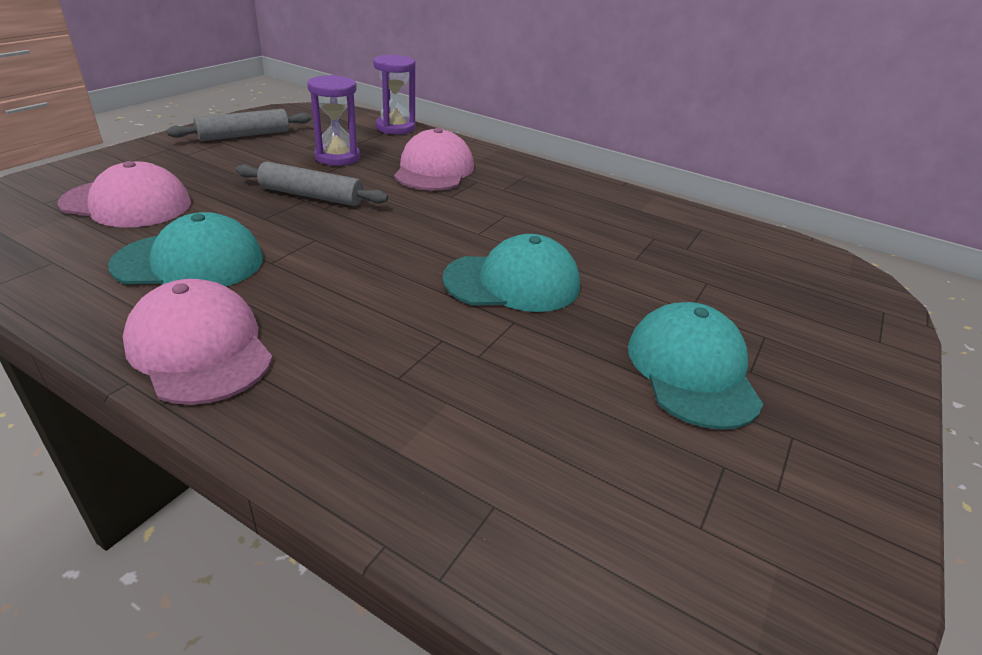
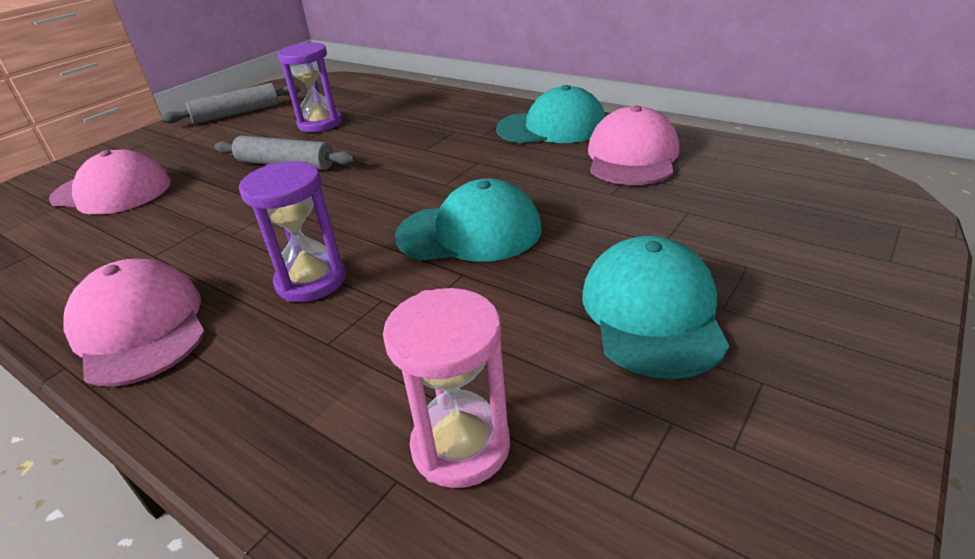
camera: 10 degrees right, 0 degrees up
(190, 262) = (154, 242): turquoise cap -> turquoise cap (552, 127)
(395, 128) = (384, 88): purple hourglass -> purple hourglass (311, 281)
(434, 170) = (413, 125): pink cap -> pink cap (632, 156)
(546, 478) = (461, 446): none -> pink hourglass

